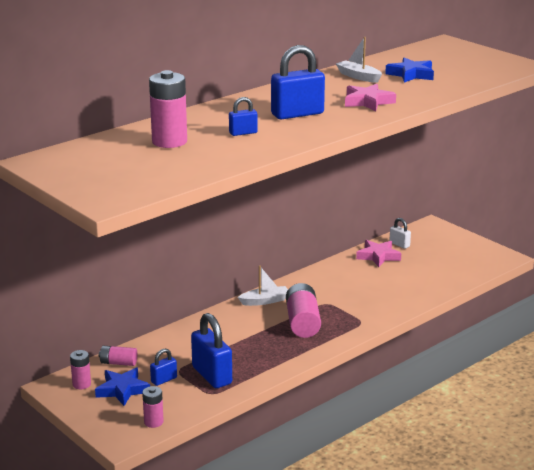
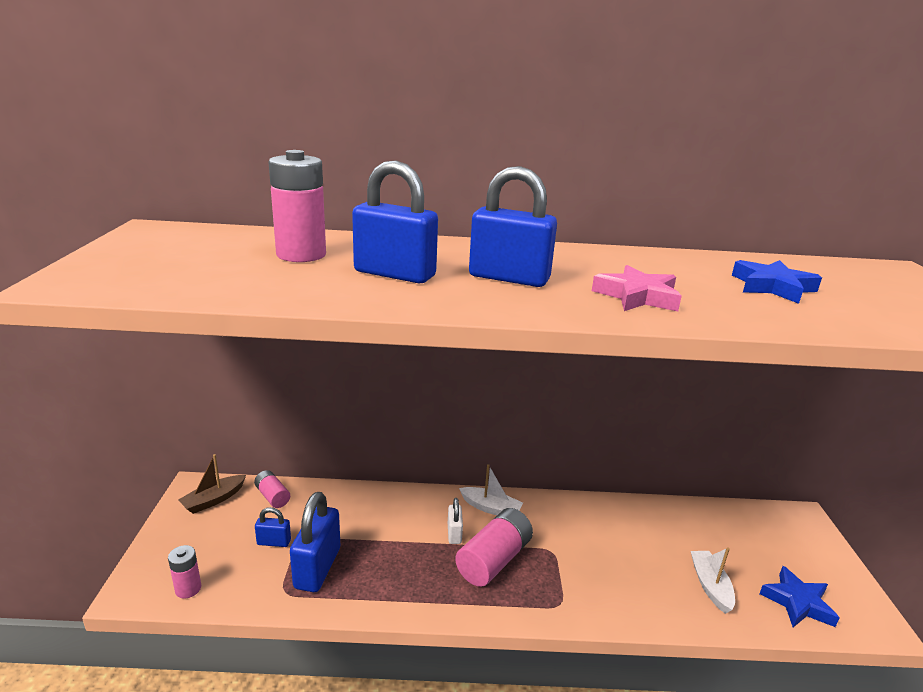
camera: 40 degrees right, 0 degrees up
(81, 384) = (213, 500): pink battery -> brown boat
(122, 390) = (228, 529): blue star -> blue star (797, 602)
(243, 133) = (394, 274): blue padlock -> blue padlock, size x1.95
(358, 77) = (684, 267): white boat -> white boat (710, 586)
(378, 256) = (686, 523): pink star -> none
(399, 244) = (730, 521): white padlock -> white padlock (454, 533)

